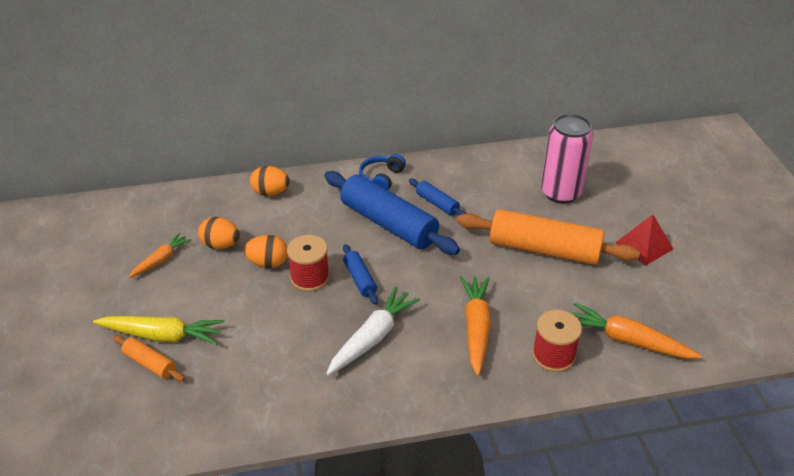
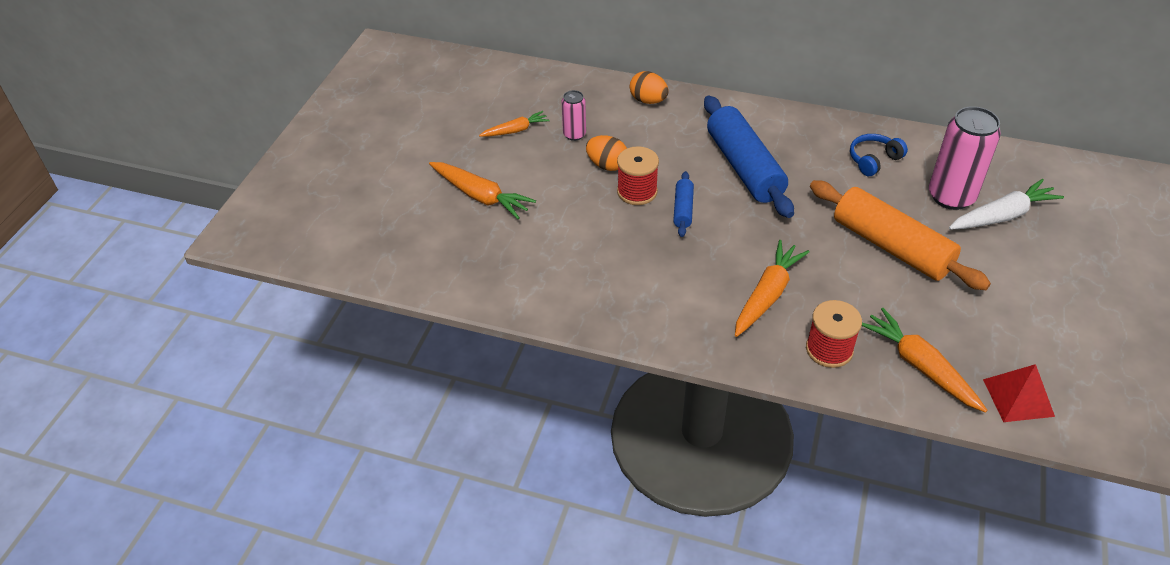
camera: 30 degrees right, 5 degrees up
(150, 363) = (458, 215): orange rolling pin -> none
(162, 336) = (480, 196): yellow carrot -> orange carrot
(221, 245) = (574, 134): orange egg -> pink can
(373, 337) = (662, 266): white carrot -> white carrot (1002, 216)
(381, 178) = (765, 120): blue headphones -> blue headphones (873, 160)
(437, 204) = (807, 164): blue rolling pin -> none
(644, 245) = (1009, 282): red pyramid -> red pyramid (1018, 397)

